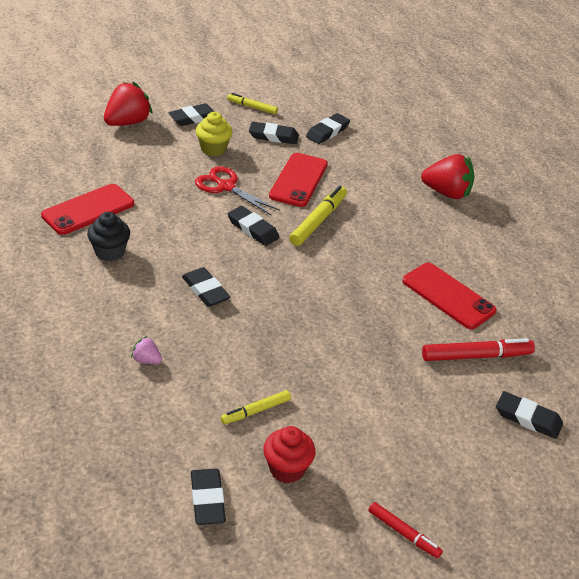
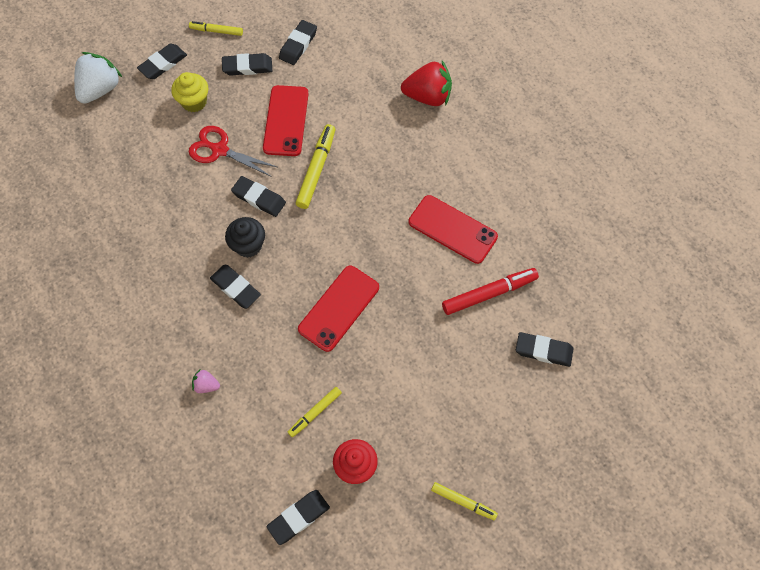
camera: 10 degrees left, 25 degrees up
(88, 209) = (99, 219): red phone -> red phone (339, 308)
(110, 252) = (135, 267): black cupcake -> black cupcake (248, 245)
(127, 122) = (100, 89): red strawberry -> white strawberry
(207, 499) = (298, 517): black eraser -> black eraser turned 75 degrees clockwise
(403, 533) = (463, 502): red marker -> yellow marker

